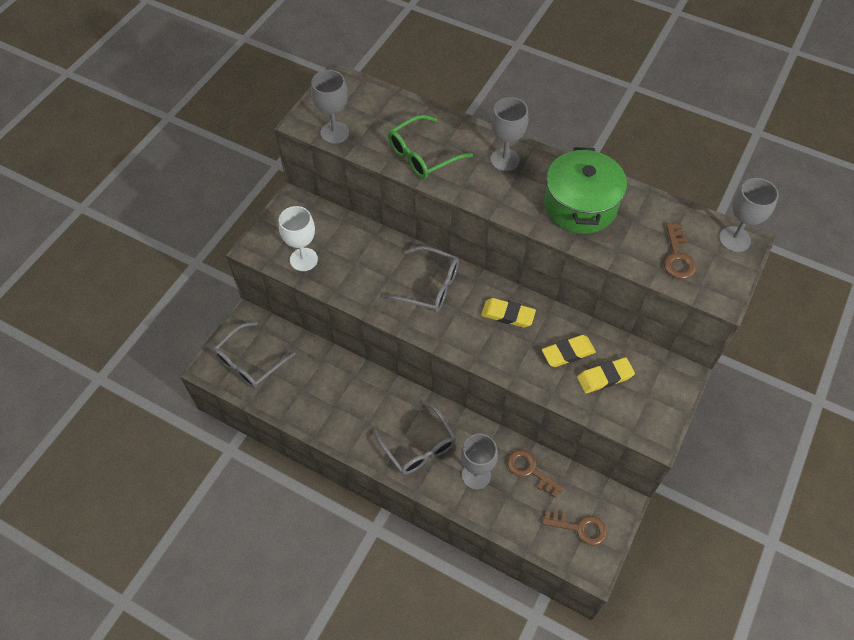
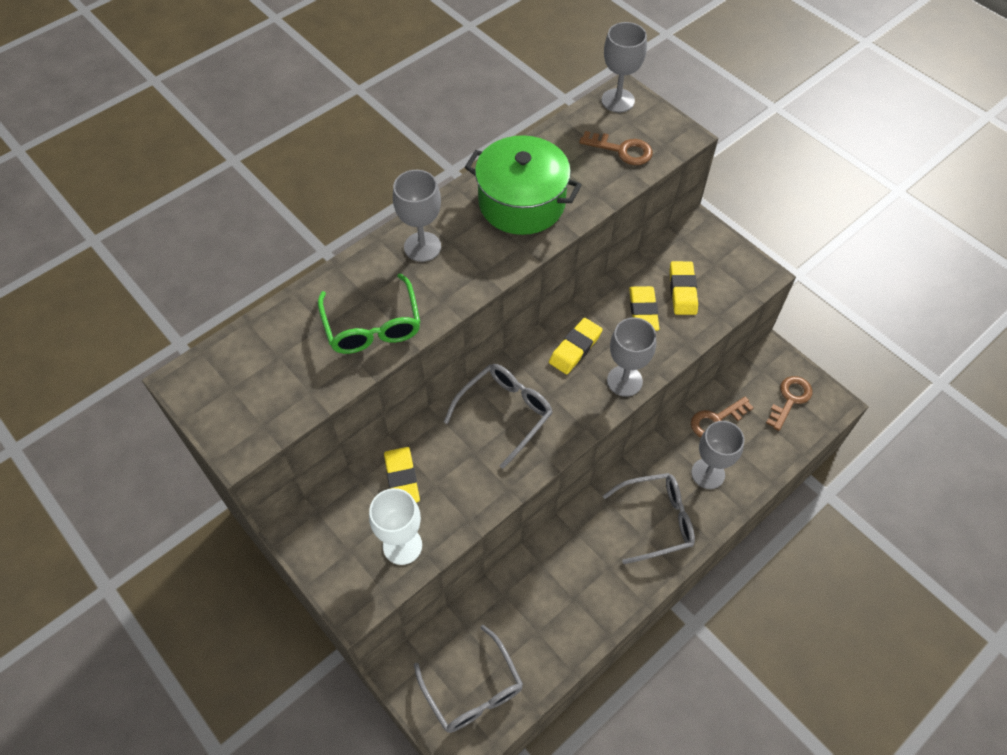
camera: 70 degrees left, 0 degrees up
(334, 132) = (279, 413): grey goblet -> grey goblet (624, 381)
(352, 242) = (402, 478): none -> yellow eraser

